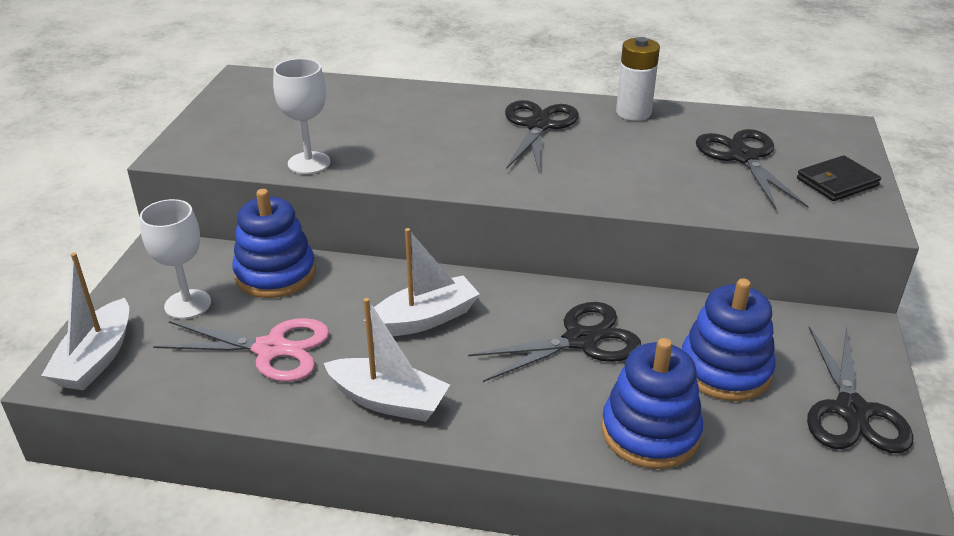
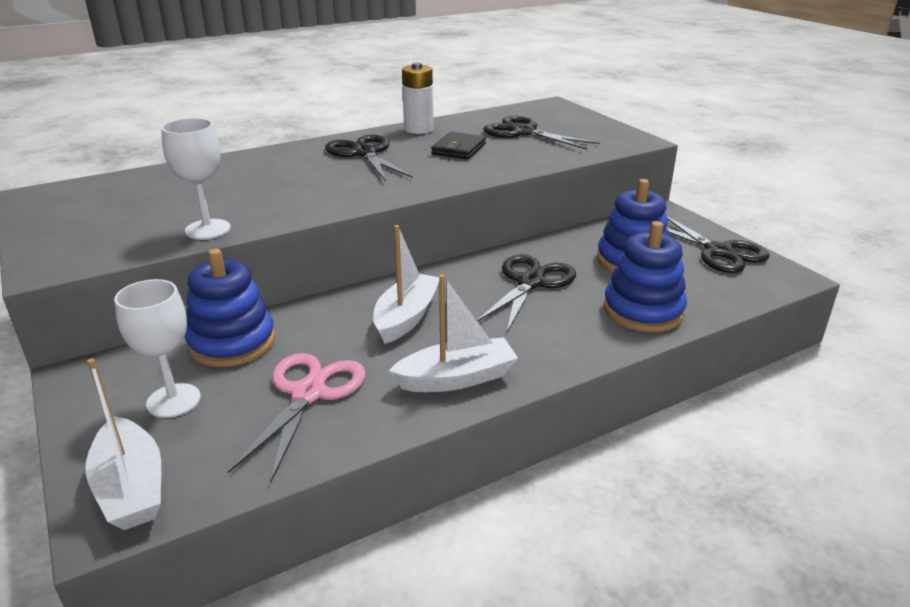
camera: 40 degrees left, 5 degrees down
(272, 349) = (308, 393): pink scissors -> pink scissors turned 45 degrees counterclockwise
(837, 182) = (592, 129): black wallet -> black wallet (459, 149)

